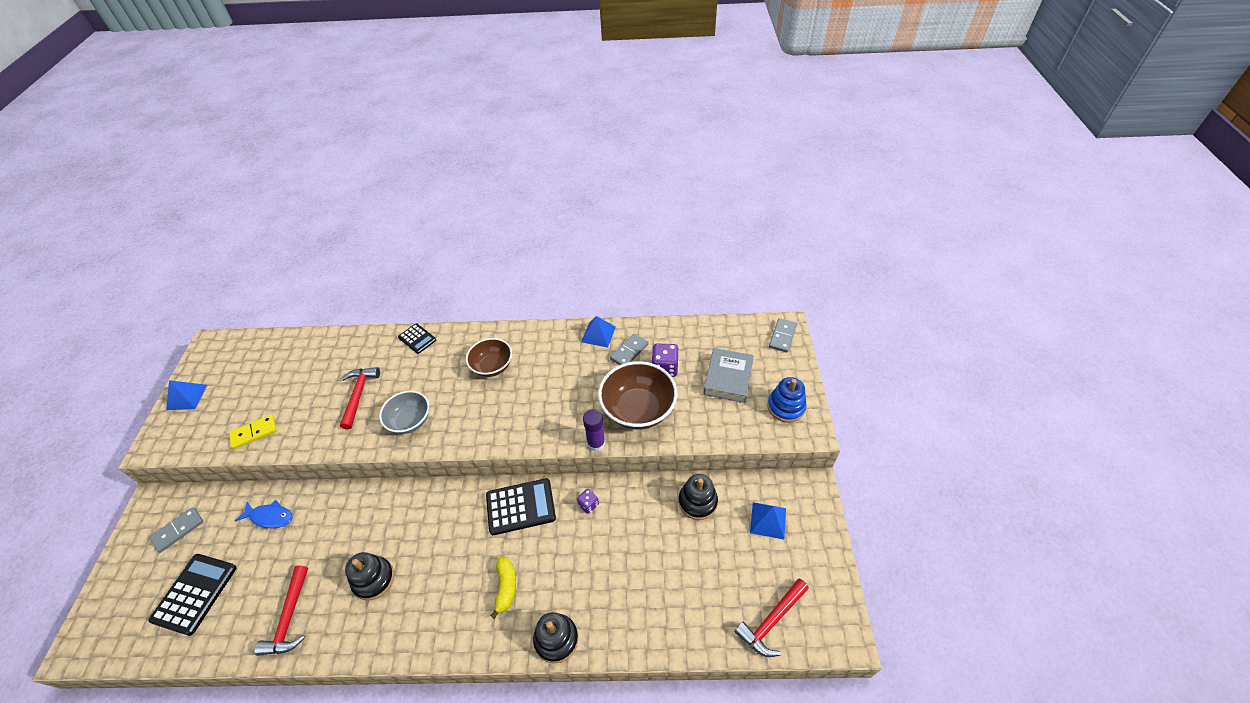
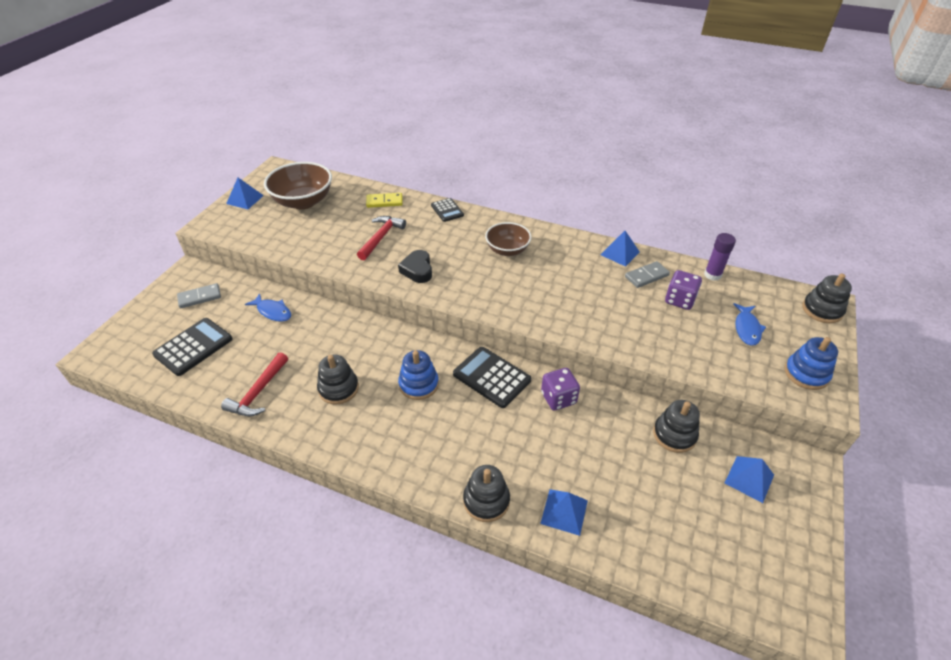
camera: 20 degrees right, 5 degrees down
(254, 432) = (286, 239): yellow domino -> yellow domino (384, 202)
(410, 421) = (417, 270): grey bowl -> black heart
(453, 542) = (419, 384): none -> blue stacking toy
(506, 587) = (454, 438): yellow banana -> none
(520, 506) = (491, 377): black calculator -> black calculator turned 150 degrees counterclockwise
(588, 504) = (558, 398): purple dice -> purple dice, size x1.70
(596, 443) = (586, 341): purple glue stick -> purple glue stick (712, 275)
(628, 619) = (564, 512): none -> blue pyramid
(638, 409) = (639, 326): brown bowl -> brown bowl (303, 201)
(728, 378) = (747, 328): grey book -> blue fish
(771, 621) = (723, 575): red hammer -> none
(782, 336) = (822, 310): grey domino -> black stacking toy

